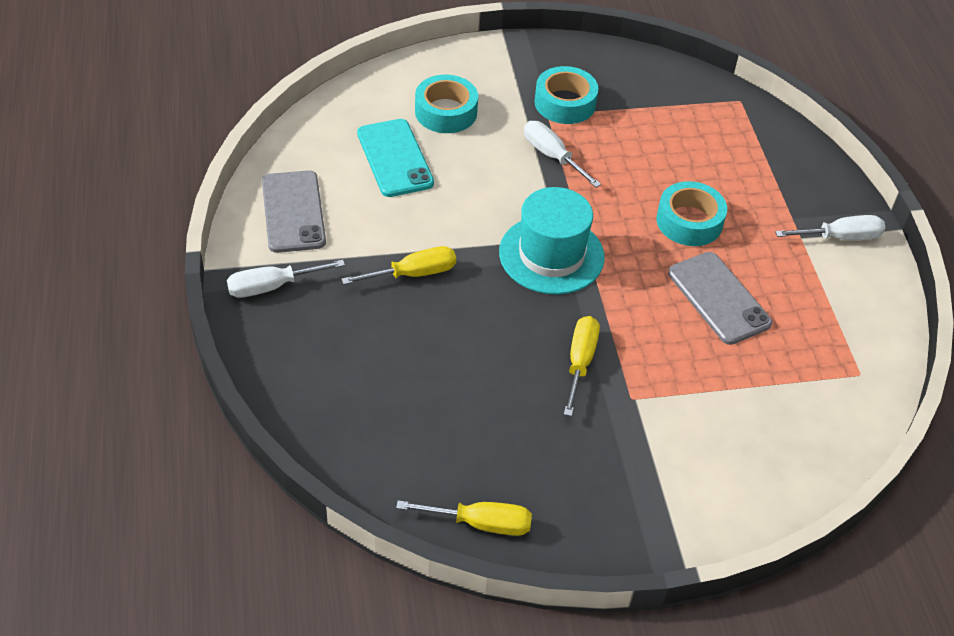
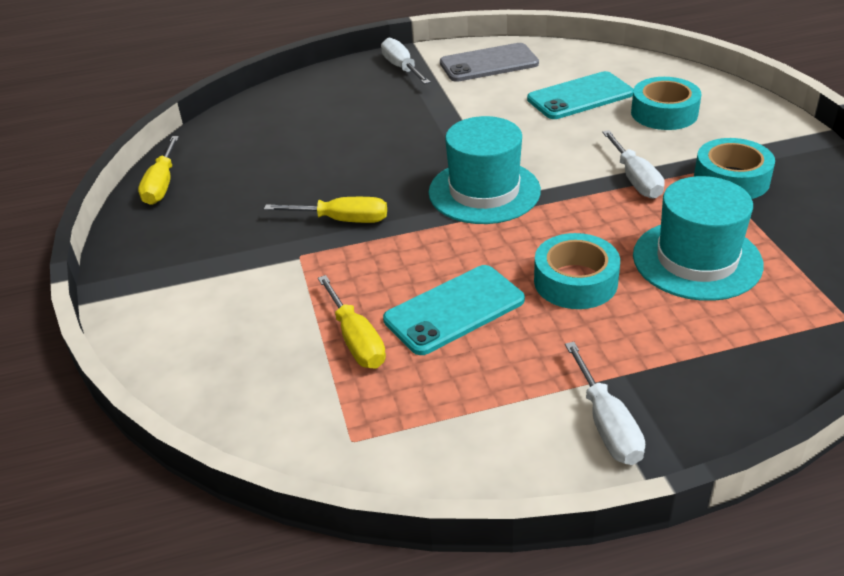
camera: 90 degrees right, 10 degrees down
(413, 274) = (434, 123): yellow screwdriver -> yellow screwdriver (356, 340)
(552, 156) = (635, 179): white screwdriver -> white screwdriver turned 120 degrees clockwise
(669, 151) = (697, 260): none -> turquoise hat
(719, 298) = (454, 310): grey phone -> turquoise phone

